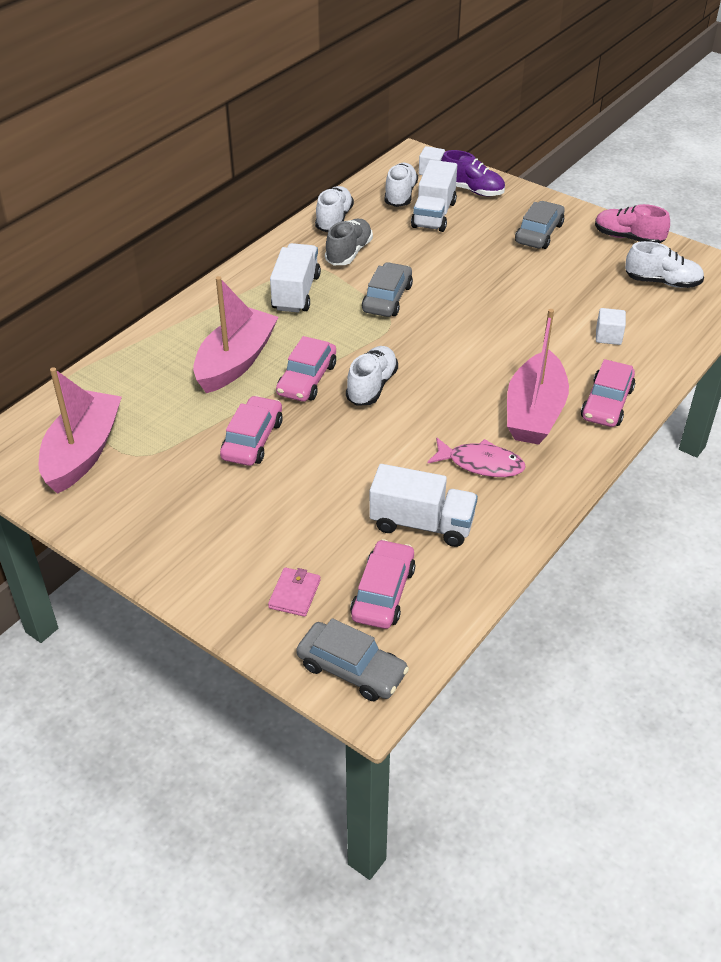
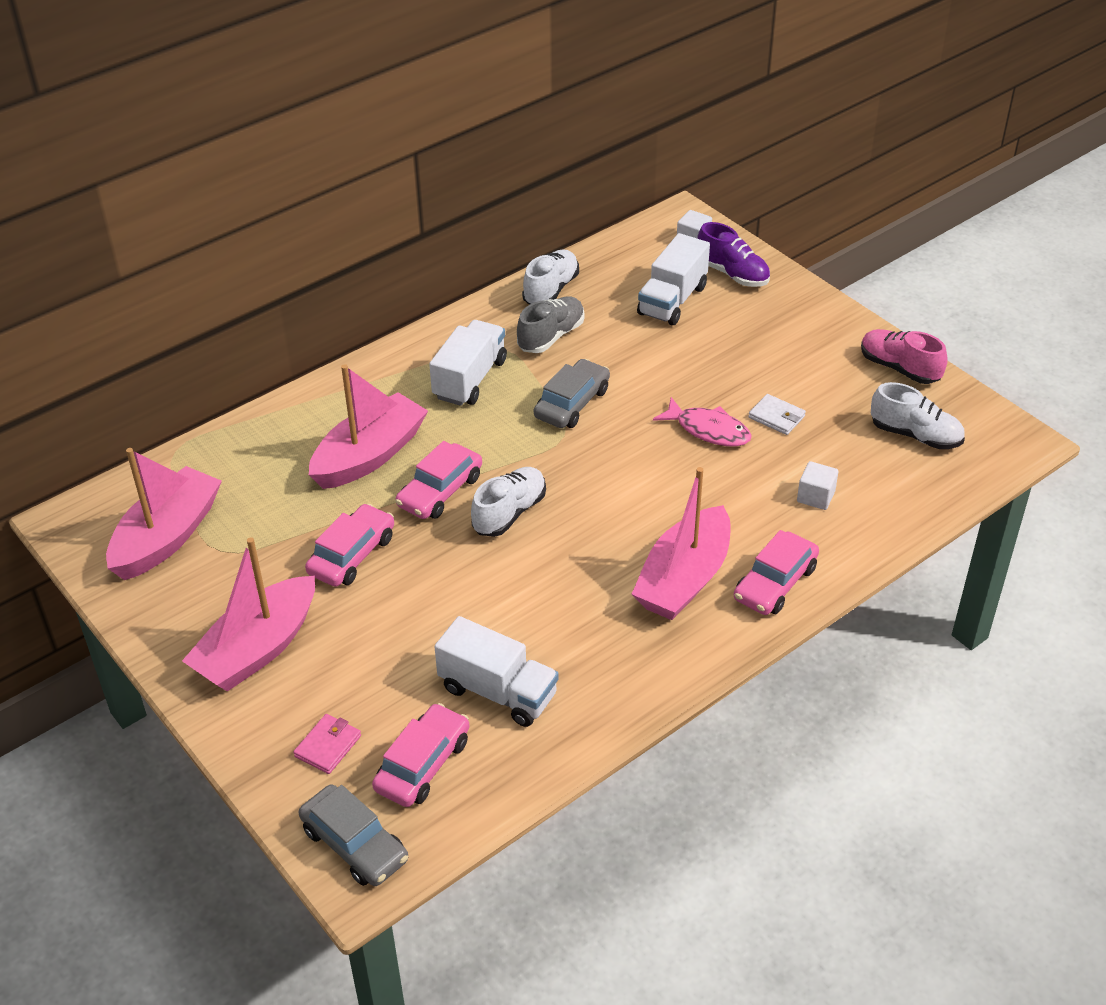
camera: 15 degrees right, 0 degrees up
(200, 527) = (257, 649): none -> pink boat
(400, 195) = (643, 268): white shoe -> none
(481, 464) = (594, 632): pink fish -> pink fish (708, 430)
(539, 233) = (790, 345): grey car -> none
(552, 285) = (776, 417): none -> white wallet

